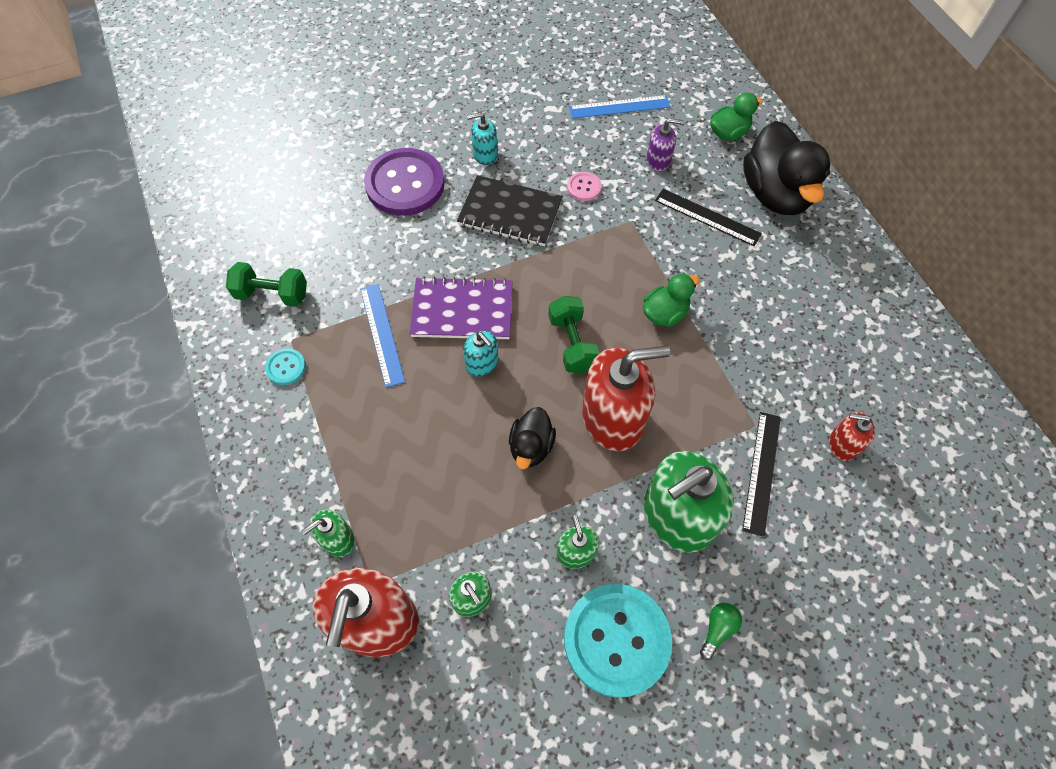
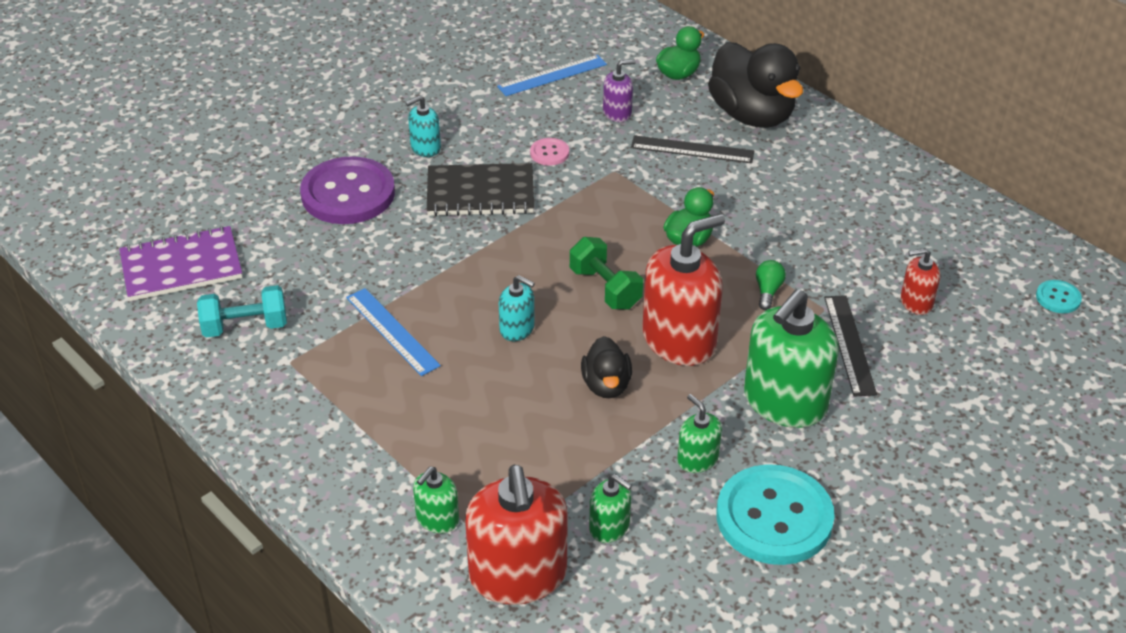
camera: 20 degrees left, 20 degrees down
(272, 294) = (245, 327): green dumbbell -> turquoise dumbbell
(286, 367) = (297, 387): turquoise button -> turquoise button (1058, 298)
(462, 310) = (471, 289): purple notebook -> purple notebook (181, 266)
(717, 629) = (868, 480): green light bulb -> green light bulb (768, 291)

